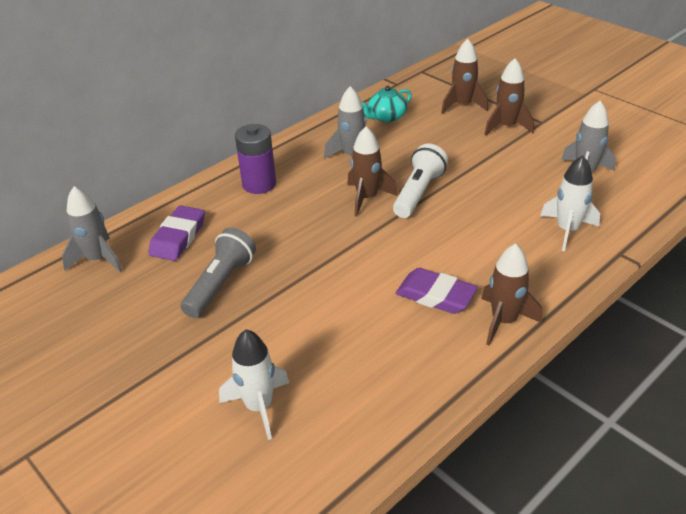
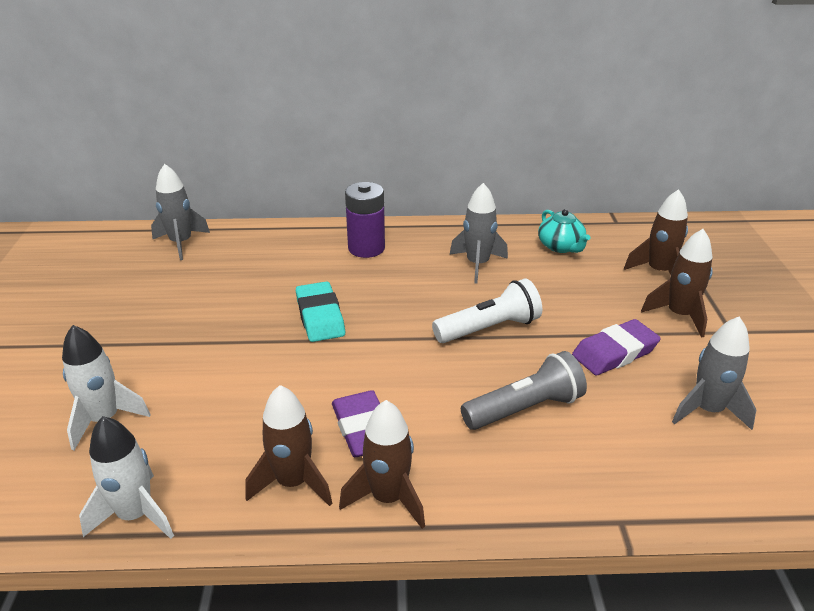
camera: 40 degrees right, 5 degrees down
(178, 237) = (251, 257): purple eraser -> purple eraser (614, 352)
(221, 284) = (224, 308): grey flashlight -> grey flashlight (525, 408)
(301, 248) = (320, 316): none -> turquoise eraser
(367, 198) = (435, 307): brown rocket -> brown rocket (293, 482)
(386, 117) = (561, 246): turquoise teapot -> turquoise teapot turned 120 degrees counterclockwise
(567, 230) = (592, 456): white rocket -> white rocket (136, 515)

